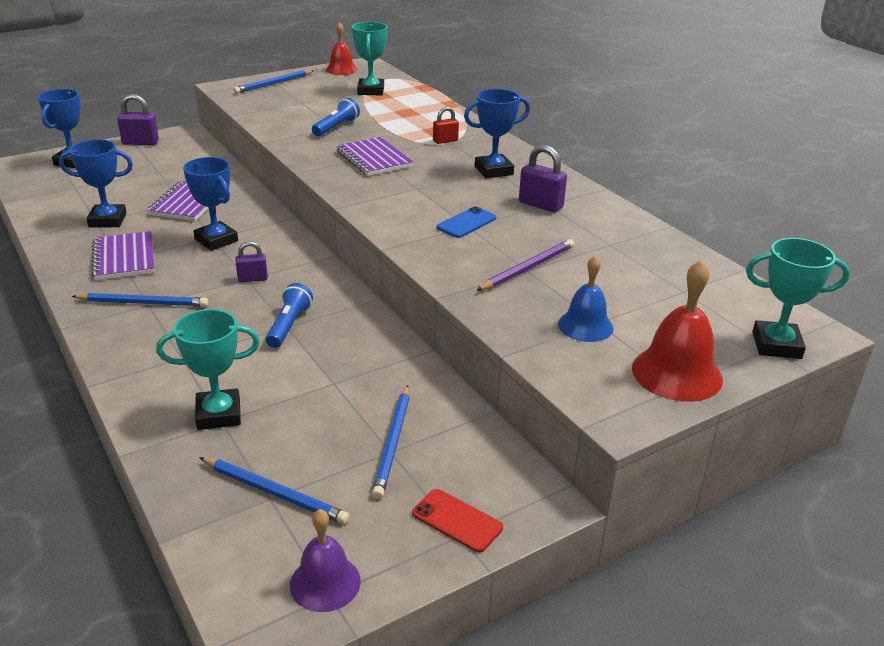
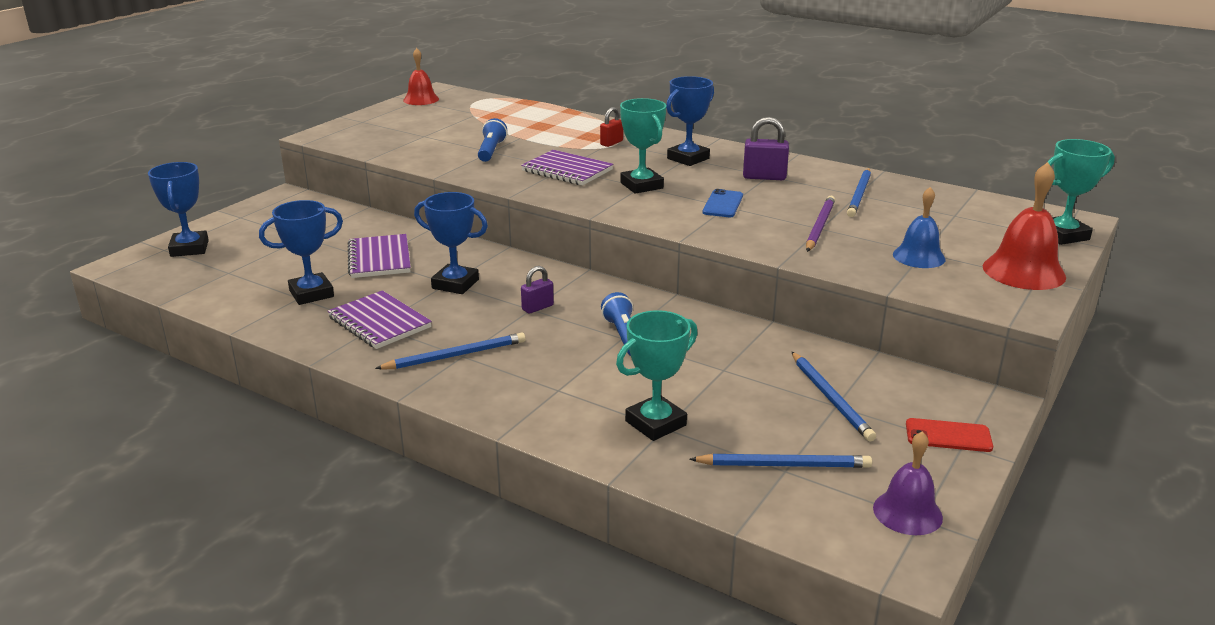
camera: 25 degrees left, 5 degrees down
(140, 143) = (245, 214): purple padlock -> none
(273, 84) = (368, 124): blue pencil -> blue pencil (859, 195)
(371, 91) = (479, 113): turquoise trophy -> turquoise trophy (642, 185)

